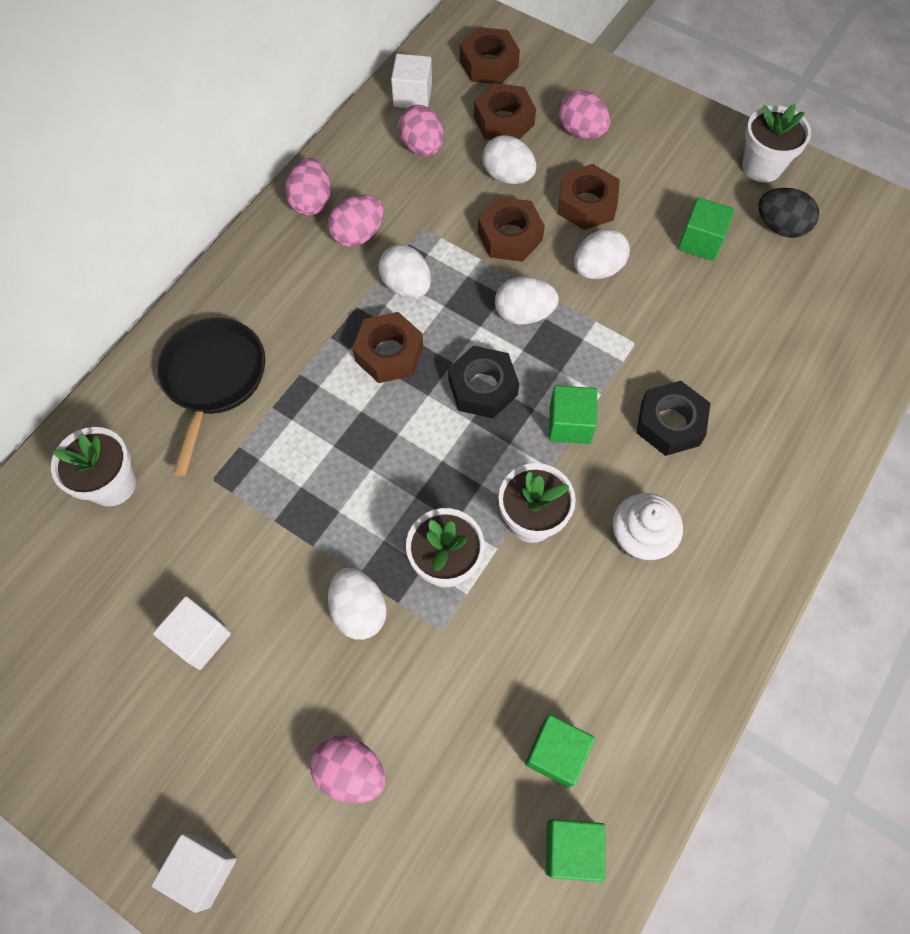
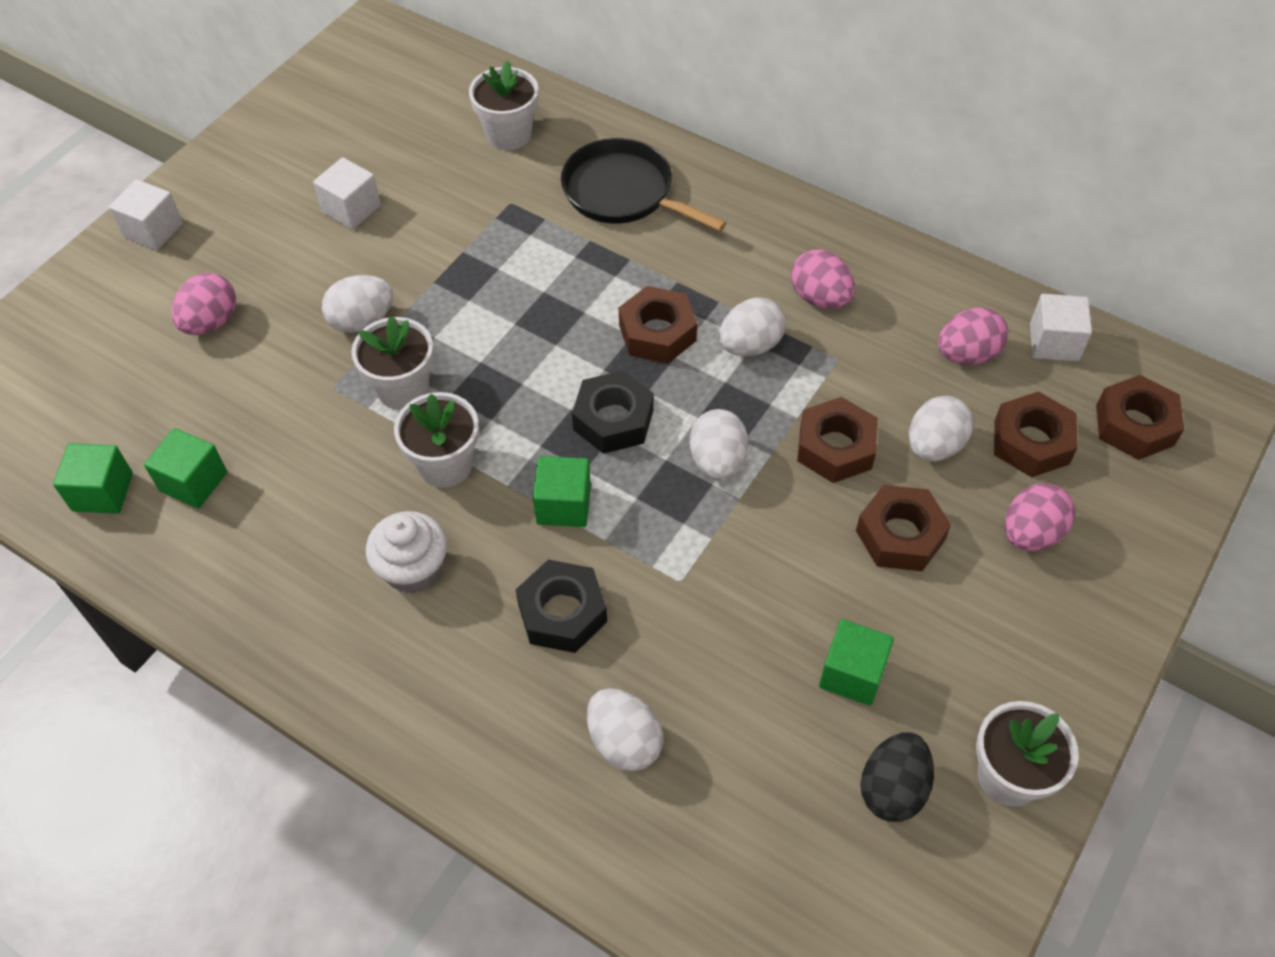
camera: 90 degrees right, 10 degrees down
(213, 378) = (623, 192): black pan -> black pan turned 150 degrees counterclockwise
(311, 202) = (862, 253): pink egg -> none
(597, 269) = (792, 544): white egg -> white egg (624, 742)

